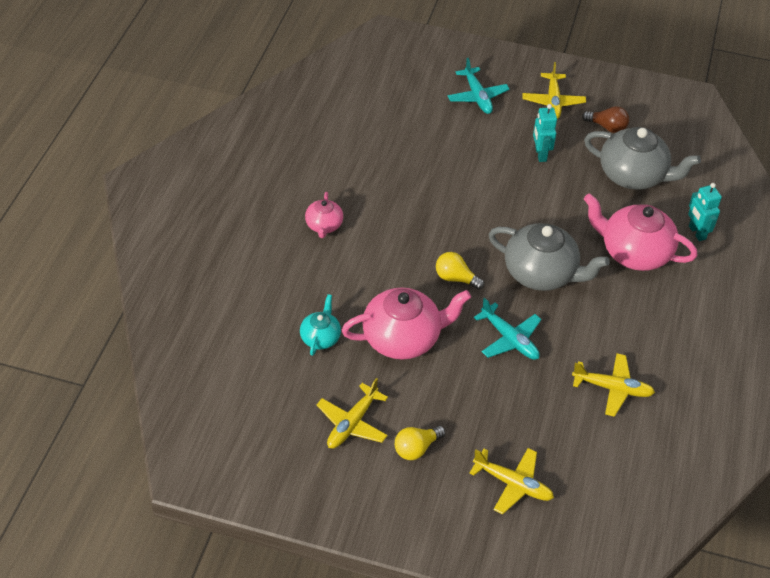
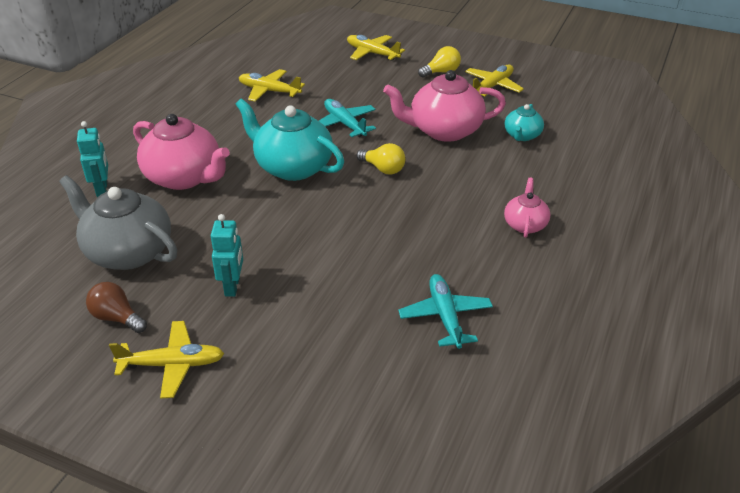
camera: 170 degrees left, 10 degrees down
(477, 96) = (287, 384): turquoise plane -> turquoise plane (445, 316)
(541, 273) = (292, 167): grey teapot -> turquoise teapot
(553, 102) = (172, 365): yellow plane -> yellow plane turned 75 degrees clockwise

